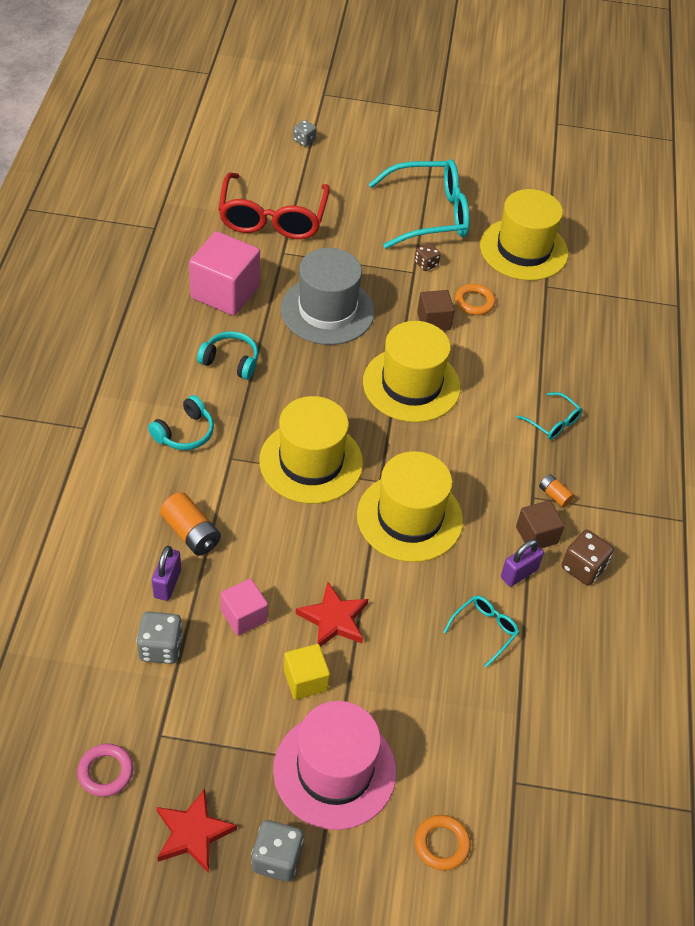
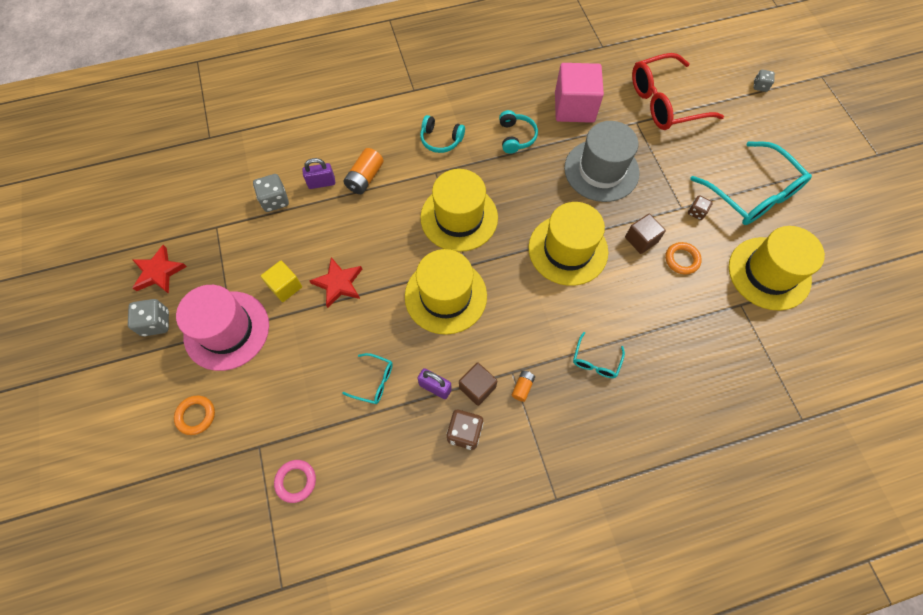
camera: 70 degrees right, 15 degrees up
(105, 772) = (182, 212): pink ring -> pink ring (296, 481)
(244, 616) = (317, 233): pink cube -> none

